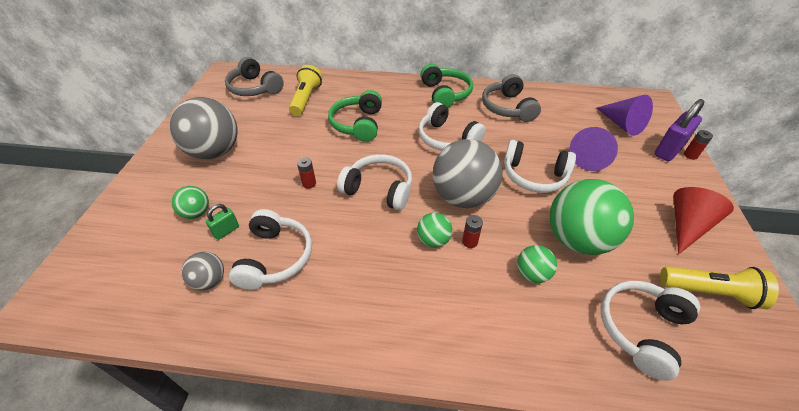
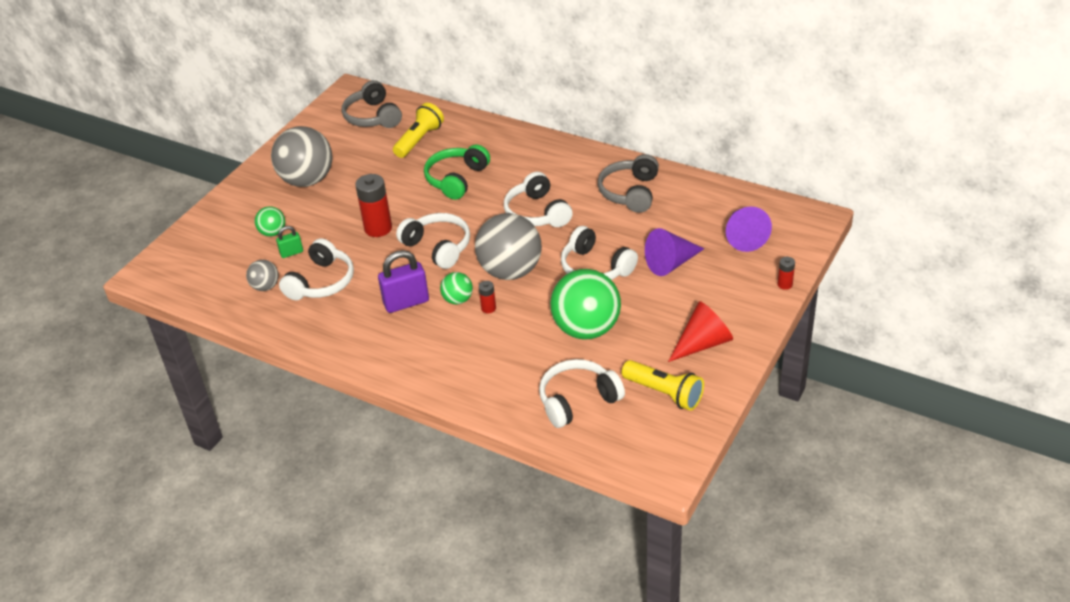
camera: 25 degrees right, 5 degrees down
(309, 183) = (378, 228): red battery -> red battery, size x2.03
(445, 94) = (573, 162): green headphones -> none
(532, 274) = (522, 344): green ball -> none
(668, 150) = (765, 275): purple padlock -> purple padlock (406, 302)

